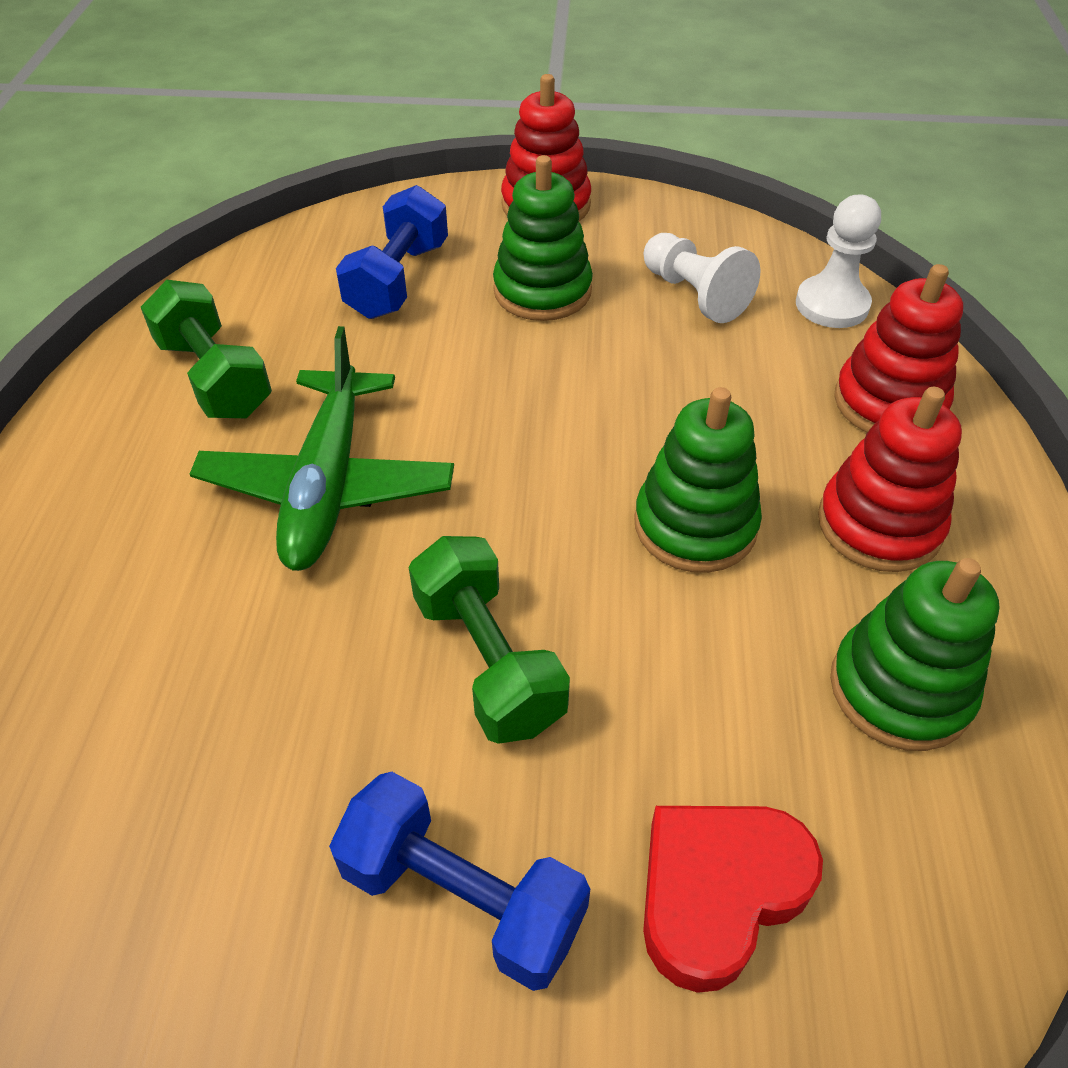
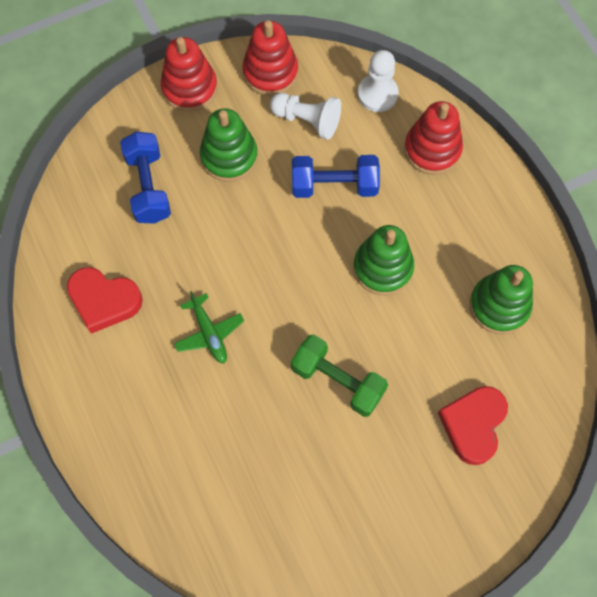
camera: 30 degrees left, 20 degrees up
(214, 377) = (104, 301): green dumbbell -> red heart
(327, 485) = (209, 333): green plane -> green plane, size x0.55
(462, 897) = (388, 477): blue dumbbell -> blue dumbbell (334, 185)
(879, 525) = (458, 226): red stacking toy -> red stacking toy (270, 72)

